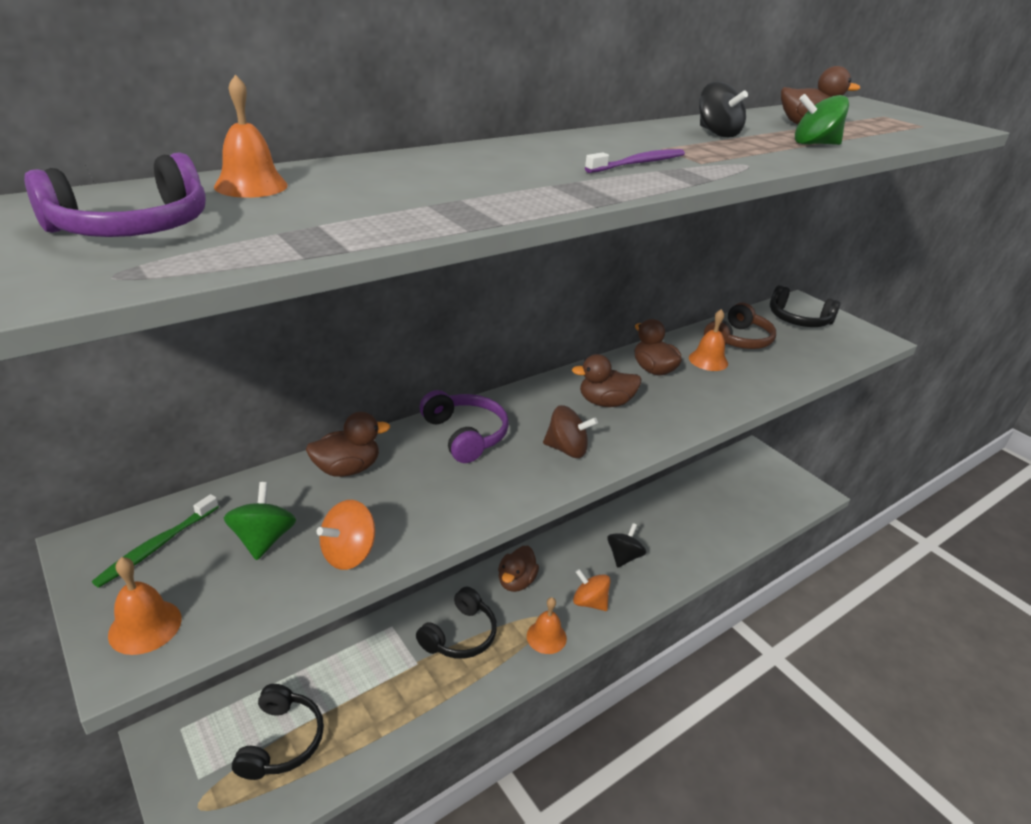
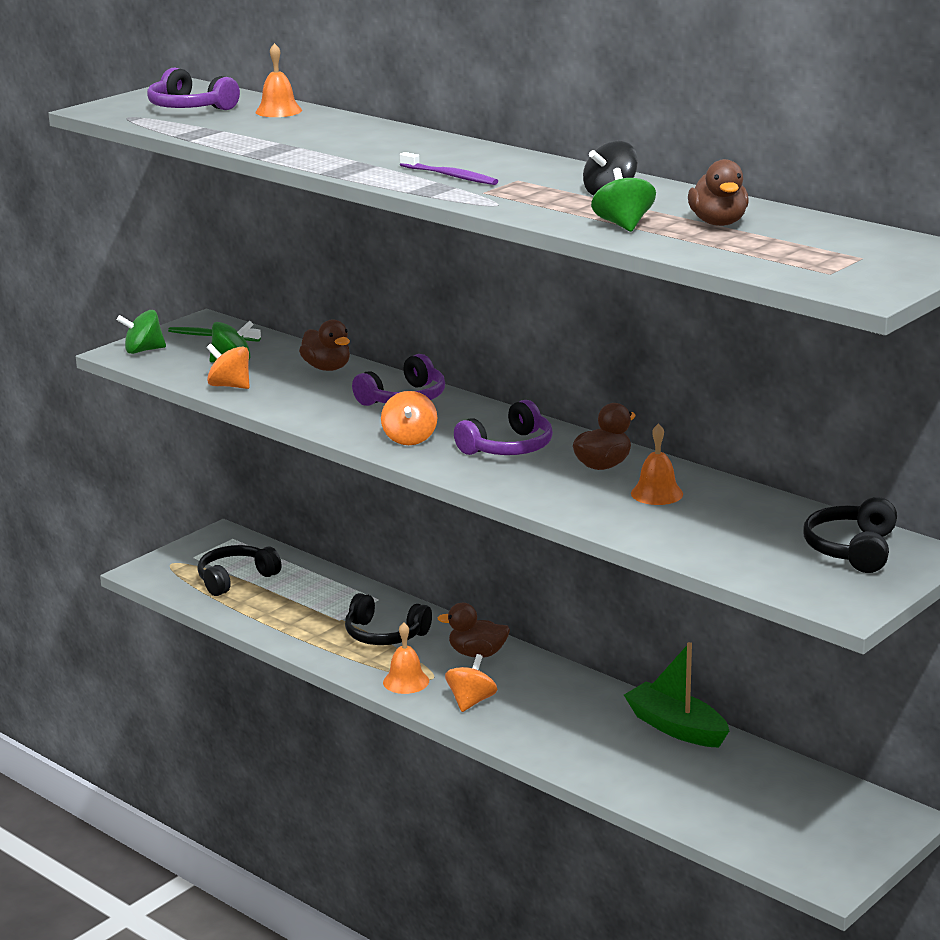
camera: 80 degrees right, 10 degrees down
(145, 626) = (143, 350): orange bell -> green spinning top
(281, 741) = (236, 579): black headphones -> black headphones turned 150 degrees clockwise
(567, 449) = (409, 438): brown spinning top -> orange spinning top
(605, 402) = (508, 447): brown duck -> purple headphones
(623, 557) = (562, 717): black spinning top -> none
(647, 507) = (676, 727): none -> green boat
(738, 340) = (735, 510): brown headphones -> none

